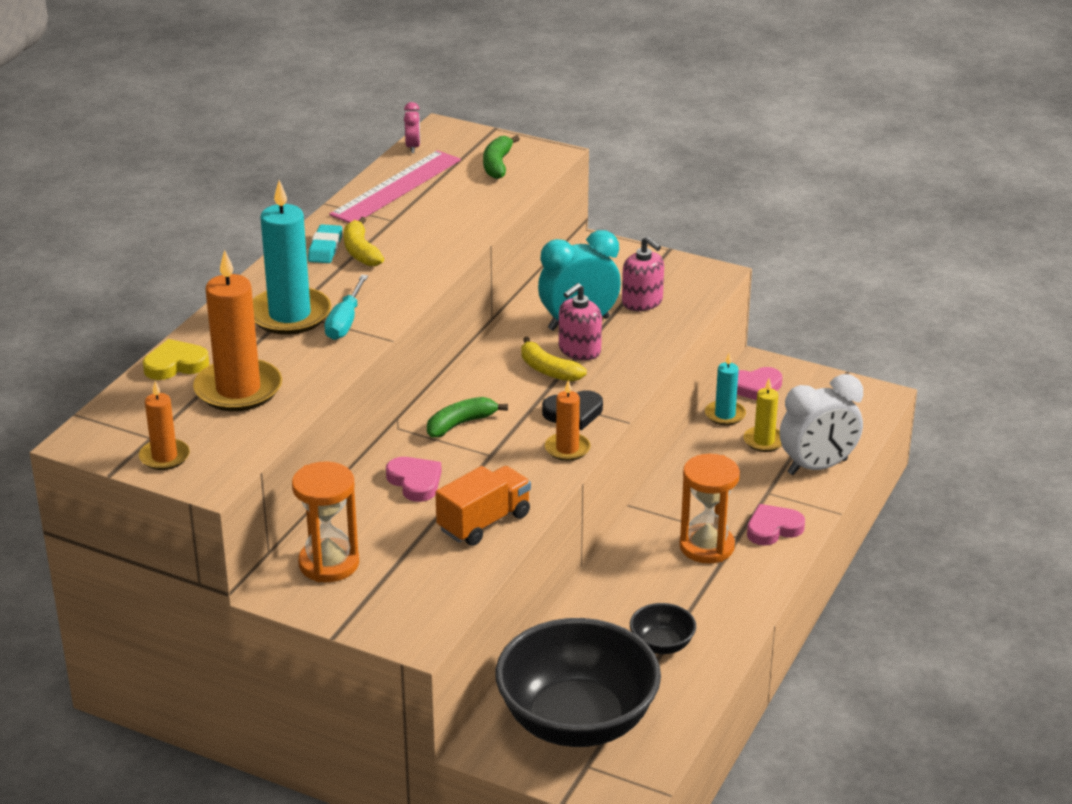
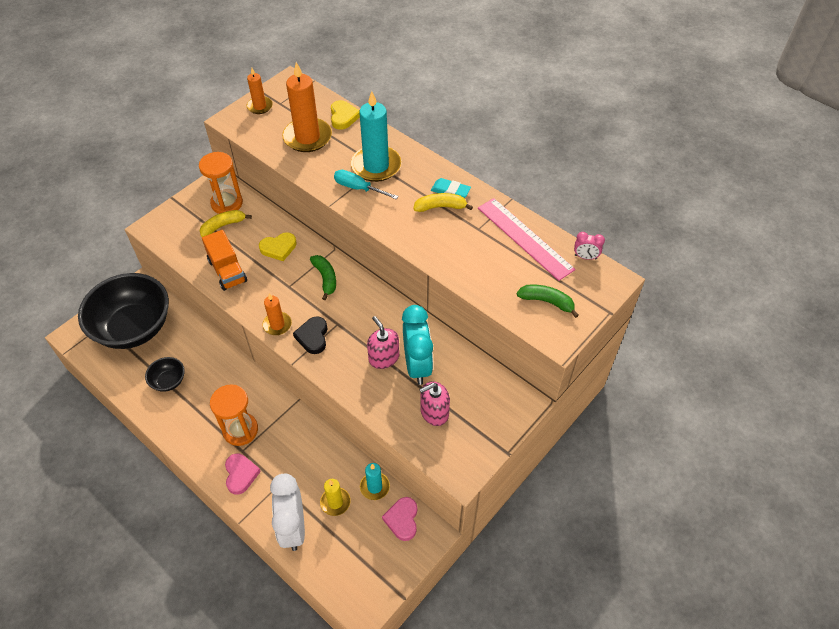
camera: 105 degrees right, 20 degrees up
(415, 482) = (278, 248): pink heart -> yellow heart
(548, 370) = (366, 335): yellow banana -> yellow banana (223, 226)

